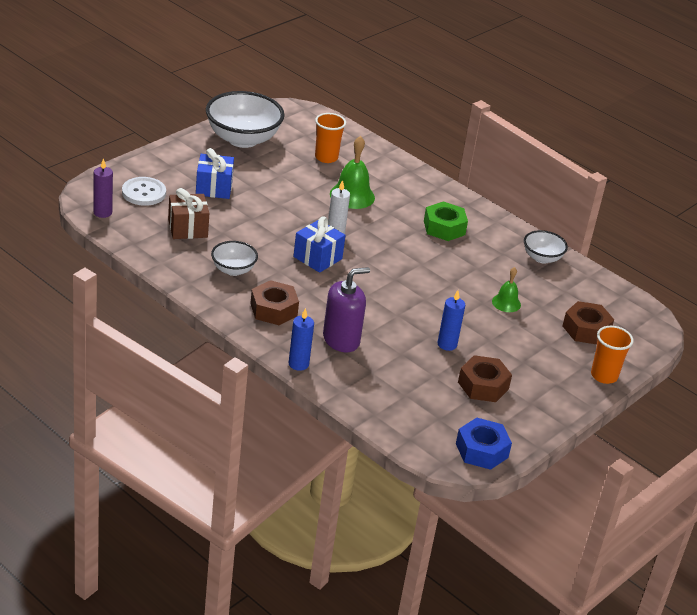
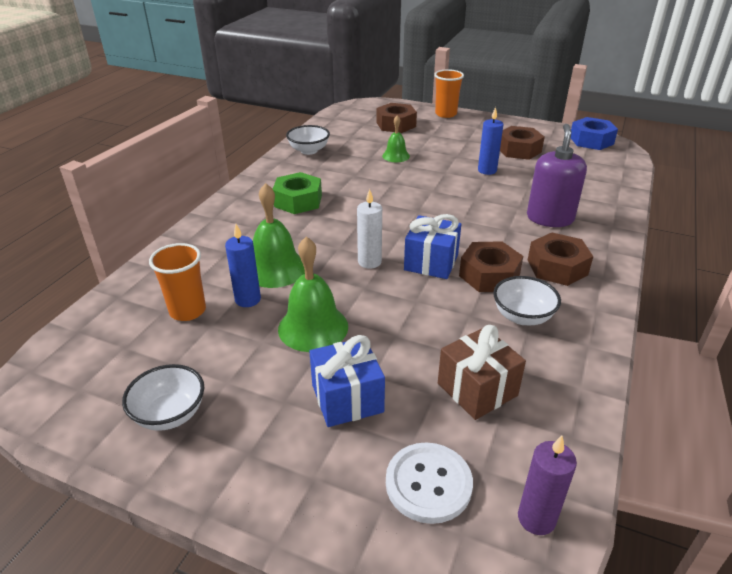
camera: 105 degrees left, 0 degrees up
(243, 139) = (170, 414): white bowl -> white bowl, size x0.53
(280, 193) = (313, 327): none -> green bell
(285, 276) = (489, 275): none -> brown nut
(298, 364) = (616, 232): blue candle -> blue candle (248, 299)
(341, 340) = (550, 218): purple soap dispenser -> purple soap dispenser turned 60 degrees clockwise

